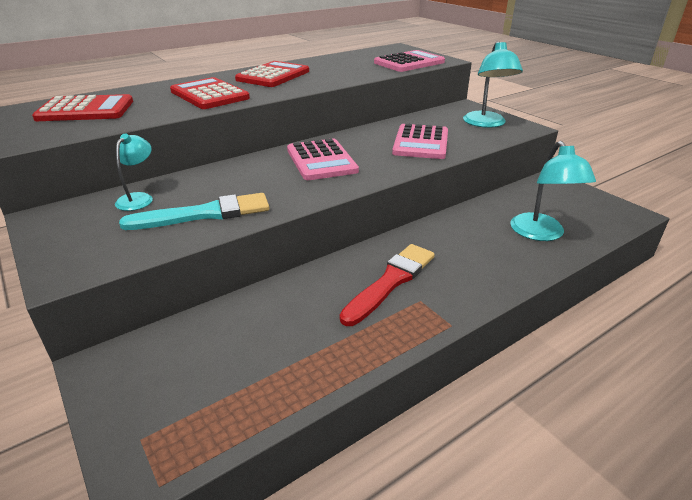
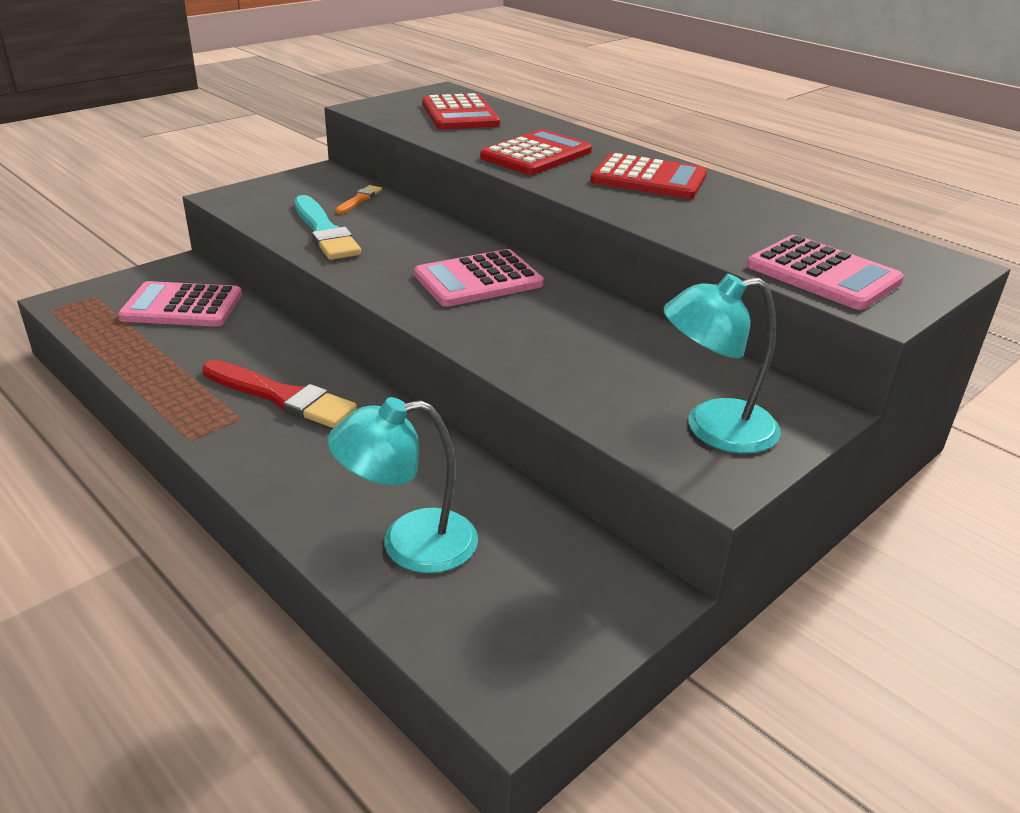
camera: 80 degrees right, 0 degrees up
(139, 198) = (359, 199): turquoise lamp -> orange brush
(421, 143) = (575, 354): pink calculator -> pink calculator (182, 306)

